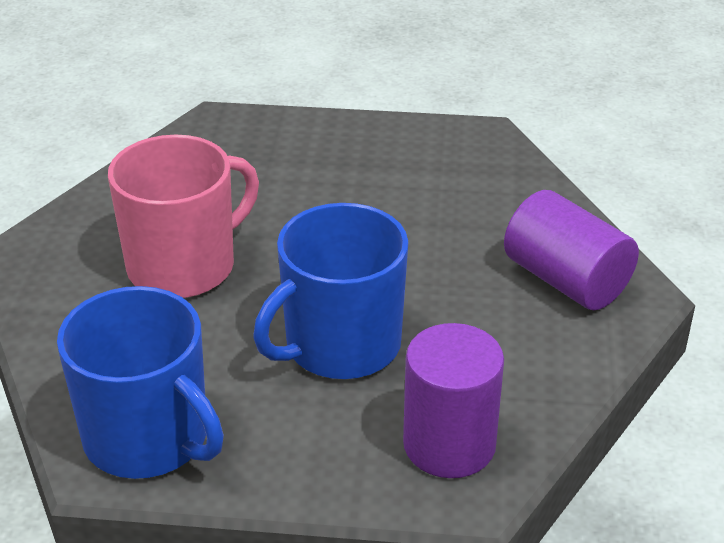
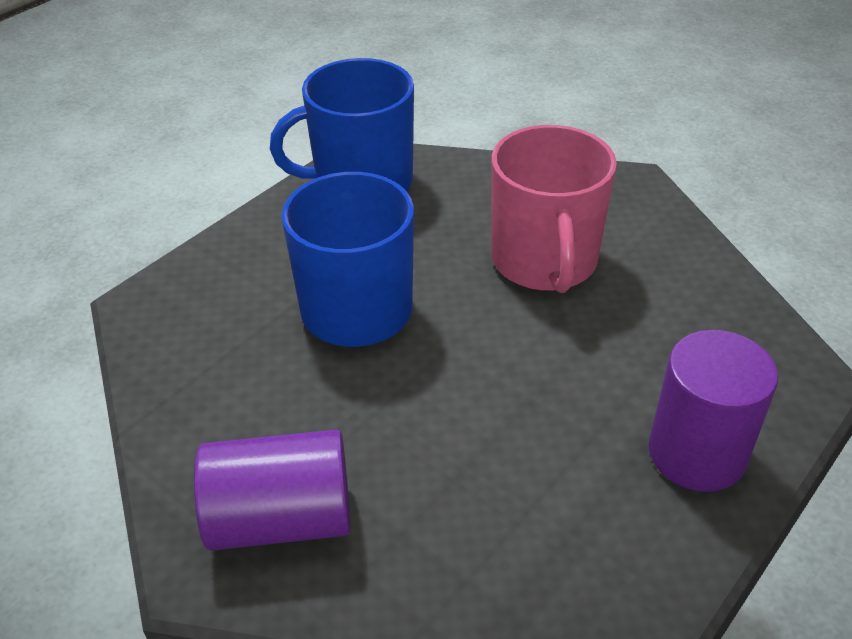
camera: 125 degrees right, 5 degrees up
(449, 445) = (192, 315): purple cylinder -> purple cylinder (697, 453)

